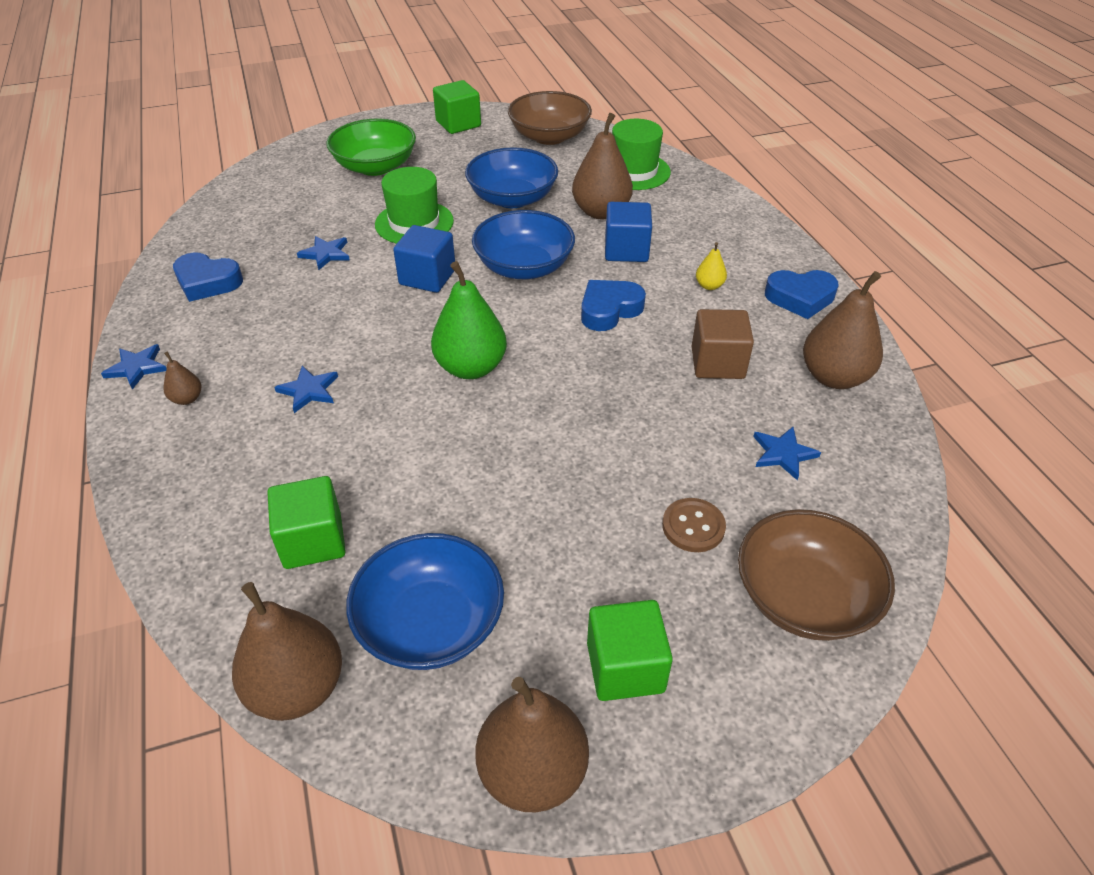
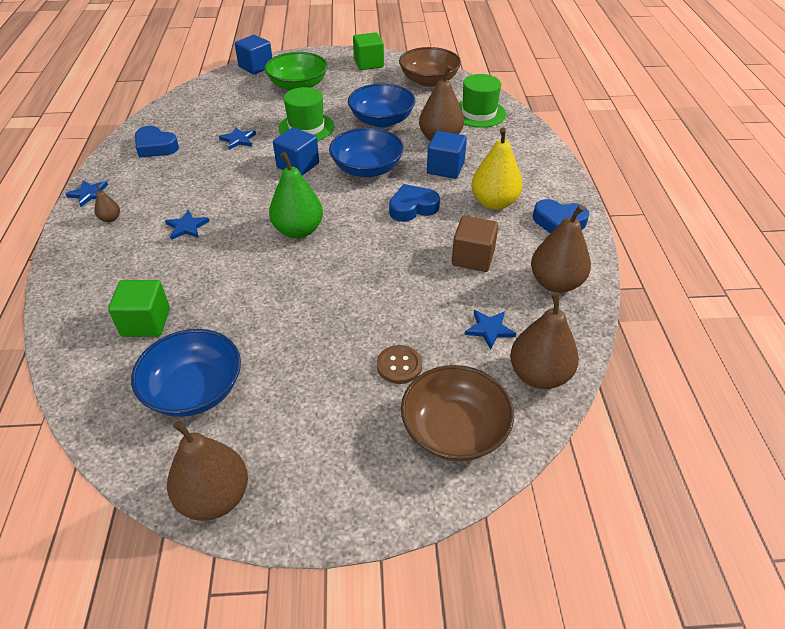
camera: 15 degrees right, 0 degrees up
(297, 688) = (95, 410): brown pear -> brown pear (539, 375)
(302, 148) = (256, 67): none -> blue cube
(625, 667) = (306, 447): green cube -> none
(709, 286) = (494, 202): yellow pear -> yellow pear, size x2.17

